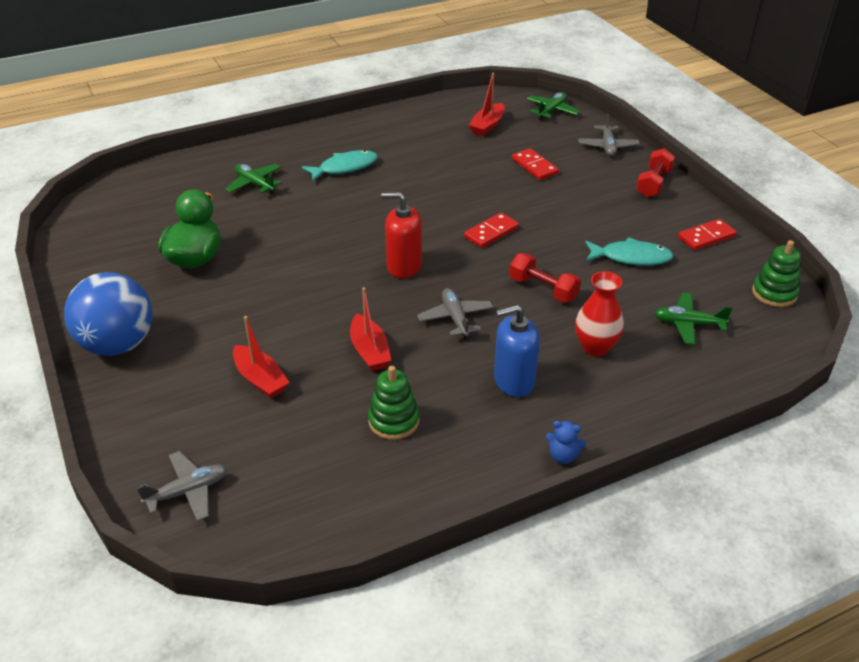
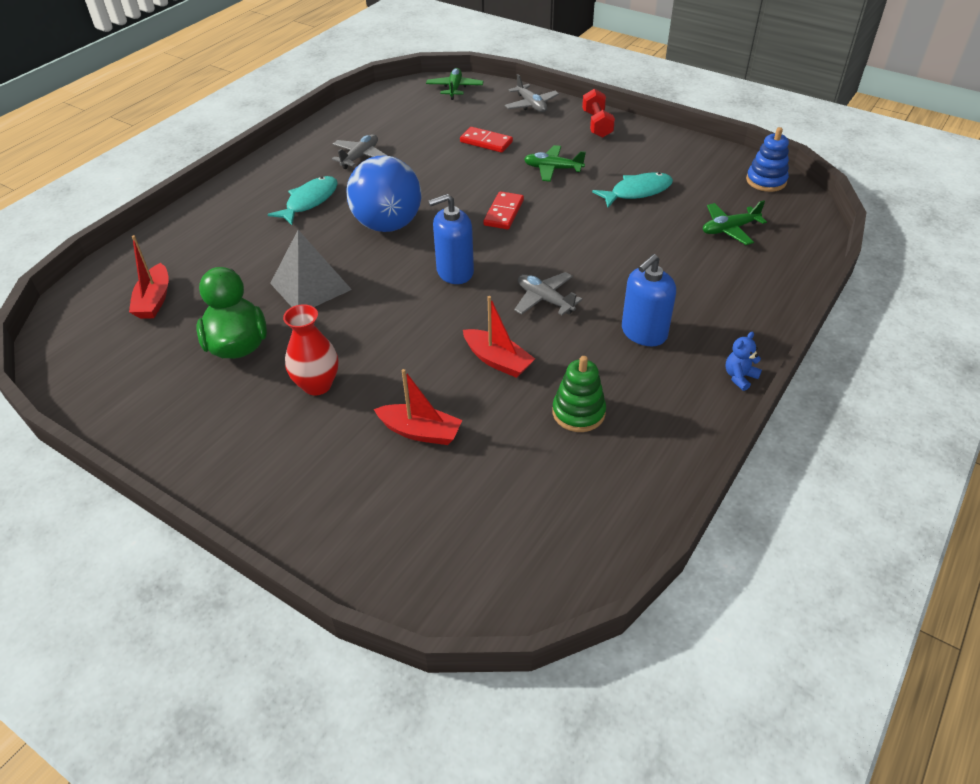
camera: 30 degrees left, 5 degrees up
(118, 344) = (236, 465): blue ball -> blue ball (388, 225)
(188, 491) = (453, 571): grey plane -> grey plane (360, 156)
(255, 184) = (230, 248): green plane -> green plane (553, 169)
(284, 235) = (310, 286): none -> grey pyramid
(404, 266) = (455, 271): red soap dispenser -> blue soap dispenser
(487, 126) = (410, 119): red boat -> red boat (154, 300)
(543, 289) = (593, 245): red dumbbell -> none
(563, 456) = (739, 377): blue teddy bear -> blue teddy bear turned 150 degrees clockwise
(595, 347) = (679, 277): red vase -> red vase (317, 385)
(706, 237) = (677, 154): red domino -> none
(774, 293) = (766, 181): green stacking toy -> blue stacking toy

